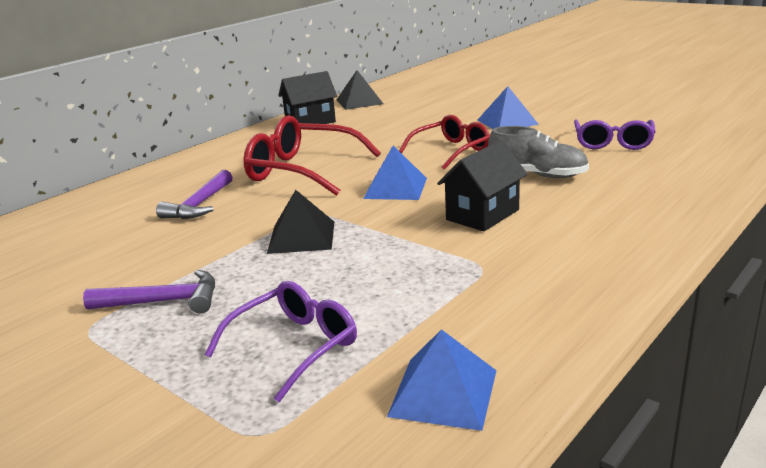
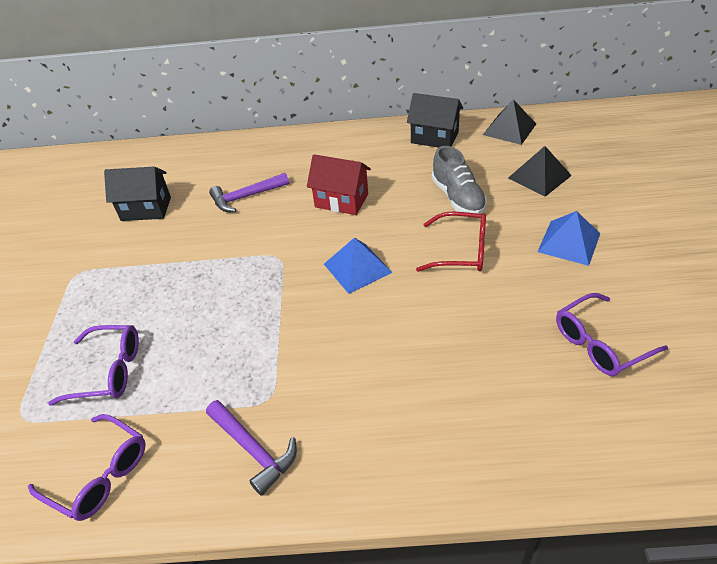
camera: 50 degrees right, 20 degrees up
(164, 301) = (120, 279): purple hammer -> purple hammer (253, 450)
(302, 170) = (341, 200): red glasses -> red house
(302, 237) = (240, 276): black pyramid -> black pyramid (539, 176)
(443, 393) = (99, 475): blue pyramid -> purple glasses
(482, 215) = (354, 346): black house -> black house (146, 209)
(537, 175) = (464, 334): grey shoe -> grey shoe (458, 197)

